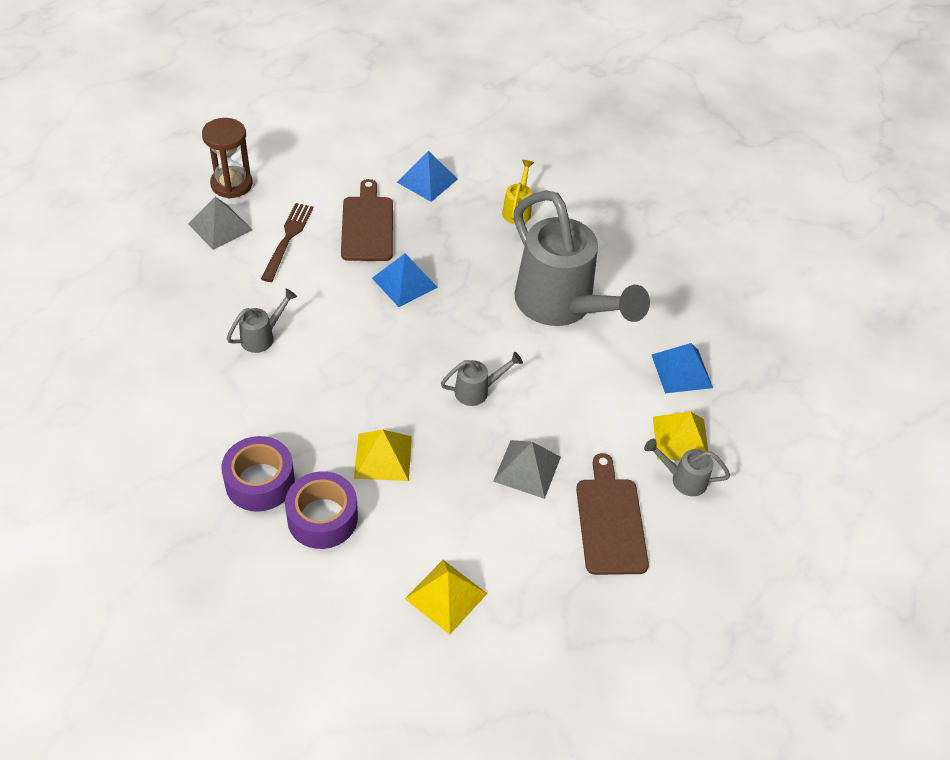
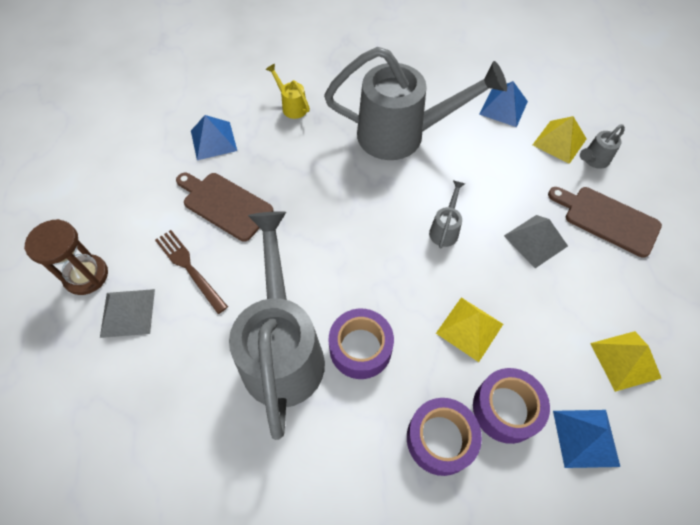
camera: 50 degrees left, 10 degrees up
(262, 336) = (282, 348): grey watering can -> grey watering can, size x2.50
(302, 387) = (360, 348): none -> purple tape
(404, 282) = (305, 214): blue pyramid -> blue pyramid (585, 438)

